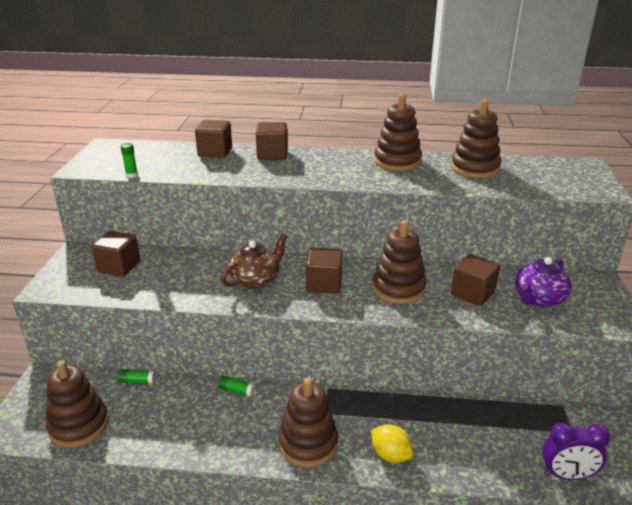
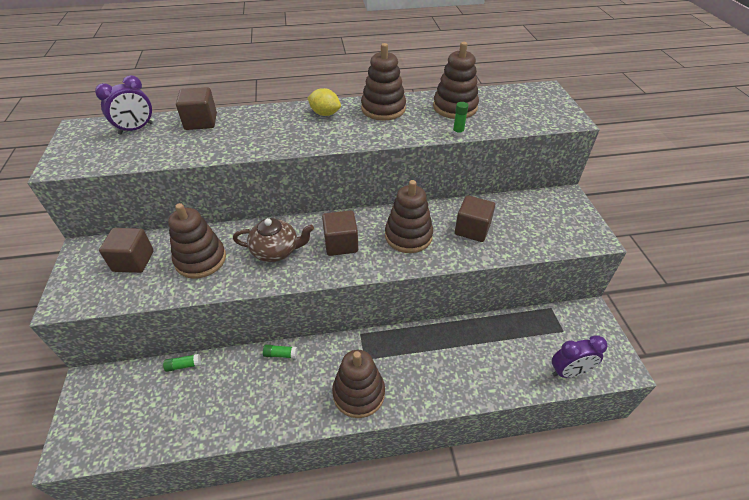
camera: 15 degrees left, 15 degrees up
(79, 425) = (140, 427): brown stacking toy -> brown stacking toy (200, 260)
(131, 175) = (120, 165): green glue stick -> green glue stick (458, 133)
(155, 151) = (136, 129): none -> purple clock
(256, 280) = (276, 251): brown teapot -> brown teapot turned 60 degrees clockwise
(272, 154) = (260, 117): brown cube -> none
(390, 455) = (430, 387): yellow lemon -> yellow lemon (325, 114)
(538, 298) = (526, 225): purple teapot -> none

